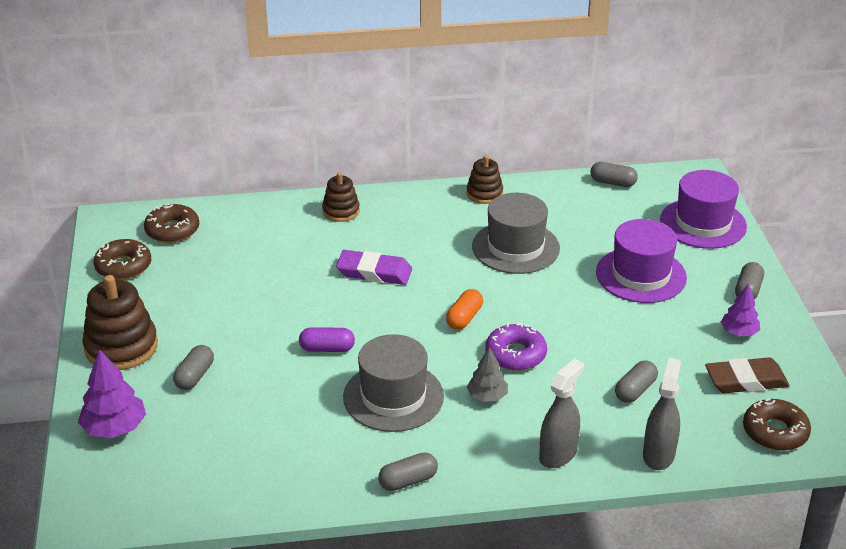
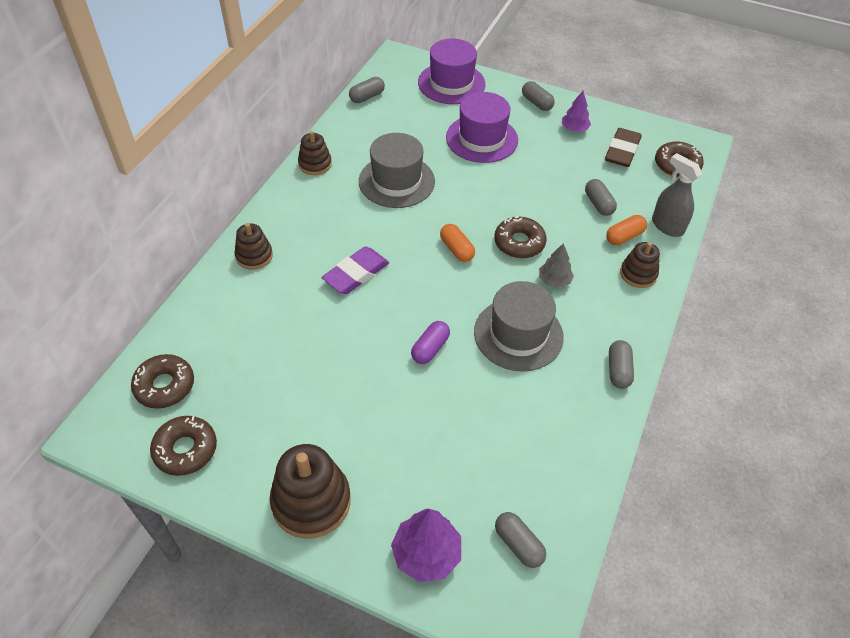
camera: 60 degrees left, 15 degrees up
(195, 376) = (398, 458): grey capsule -> grey capsule (518, 544)
(515, 354) = (519, 243): purple donut -> brown donut
(558, 454) = (638, 274): grey spray bottle -> brown stacking toy
(604, 426) = (624, 237): none -> orange capsule

